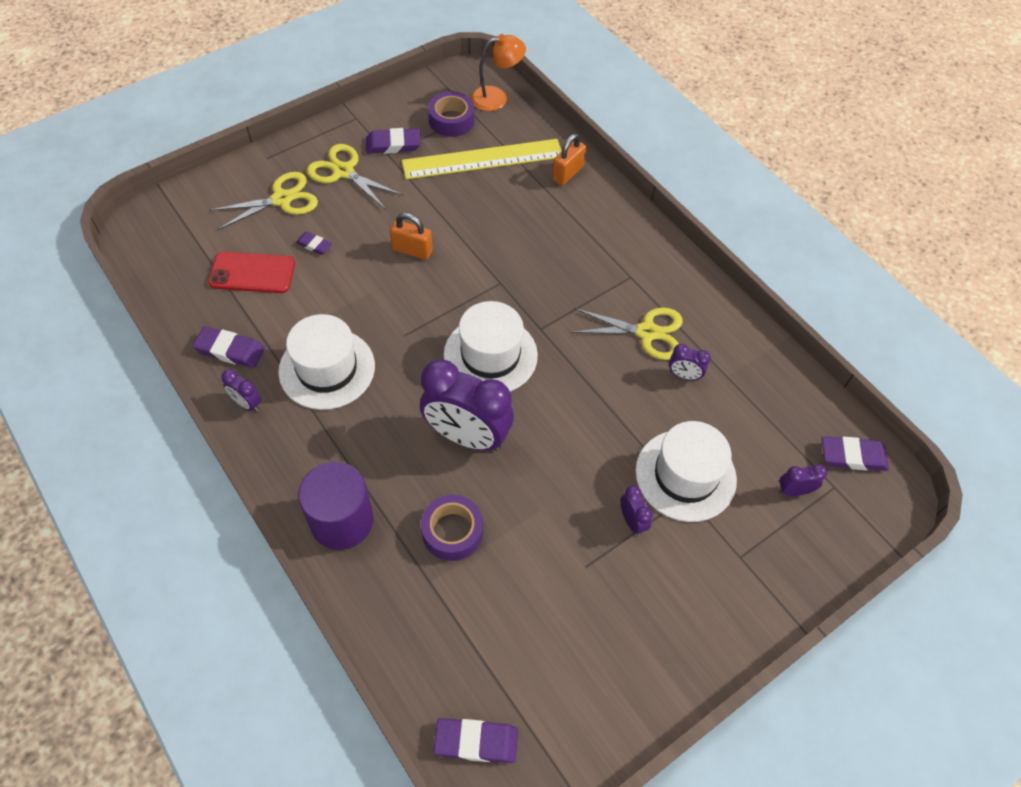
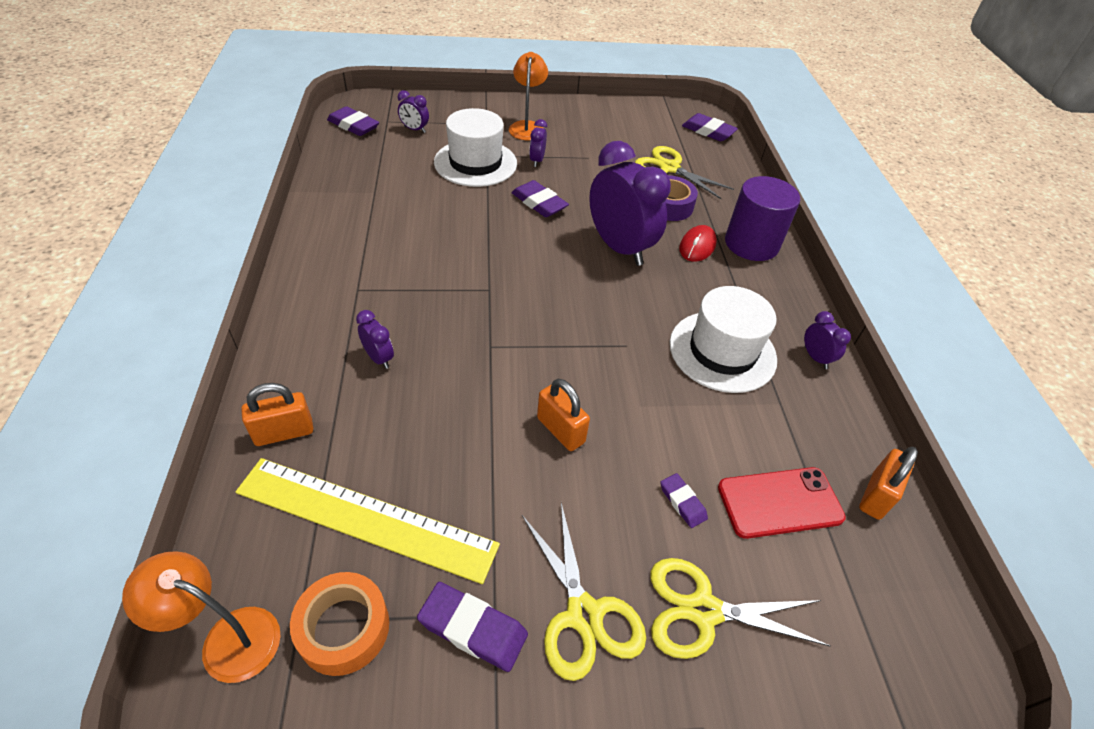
camera: 150 degrees left, 10 degrees down
(187, 307) = (876, 495): none -> orange padlock
(230, 350) = (825, 417): purple eraser -> purple eraser (539, 203)
(252, 273) = (780, 502): red phone -> red phone turned 45 degrees counterclockwise
(395, 483) = (697, 246): none -> red mouse
(451, 120) = (344, 628): purple tape -> orange tape
(490, 355) = (554, 290): white hat -> none
(647, 332) = (399, 244): yellow scissors -> yellow scissors (669, 168)
(684, 375) = (406, 206): purple clock -> purple clock (379, 358)
(693, 582) = (527, 127): none -> orange lamp

